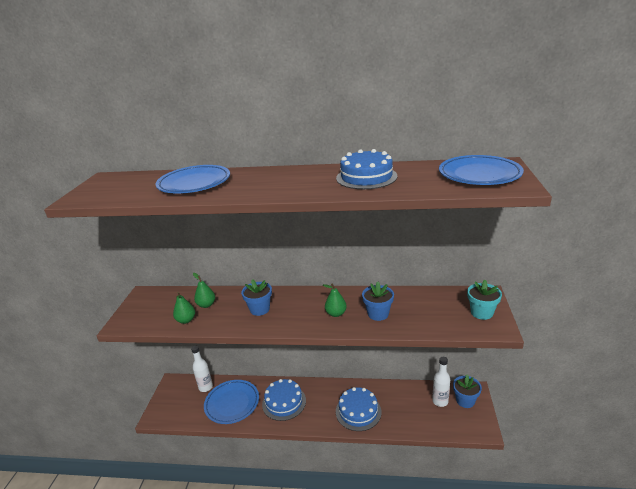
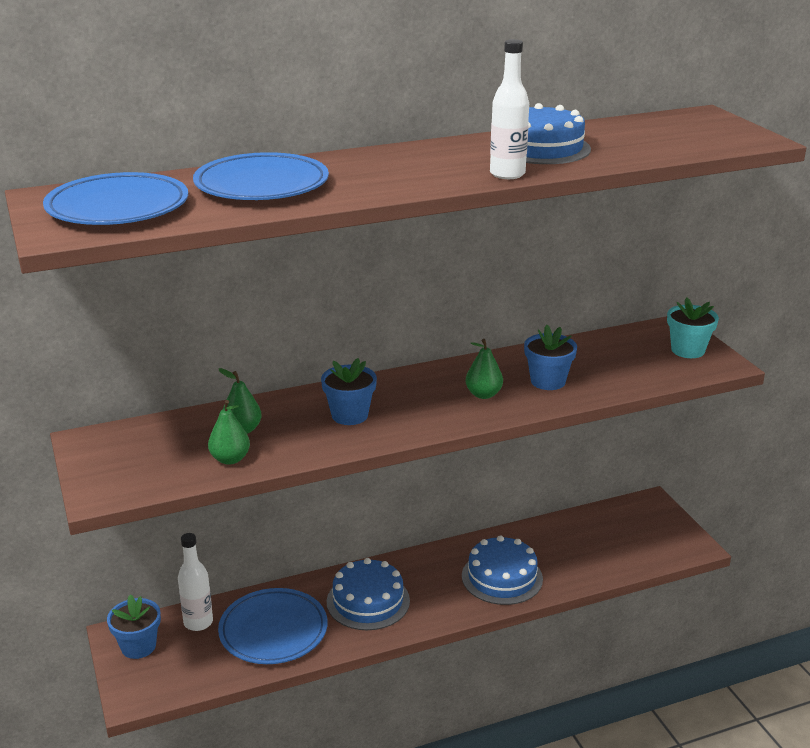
camera: 30 degrees left, 0 degrees up
(440, 401) = (613, 529): white bottle -> white bottle (507, 174)
(465, 401) = (647, 518): blue flower pot -> blue flower pot (138, 646)
(479, 174) = (692, 130): blue plate -> blue plate (118, 207)

